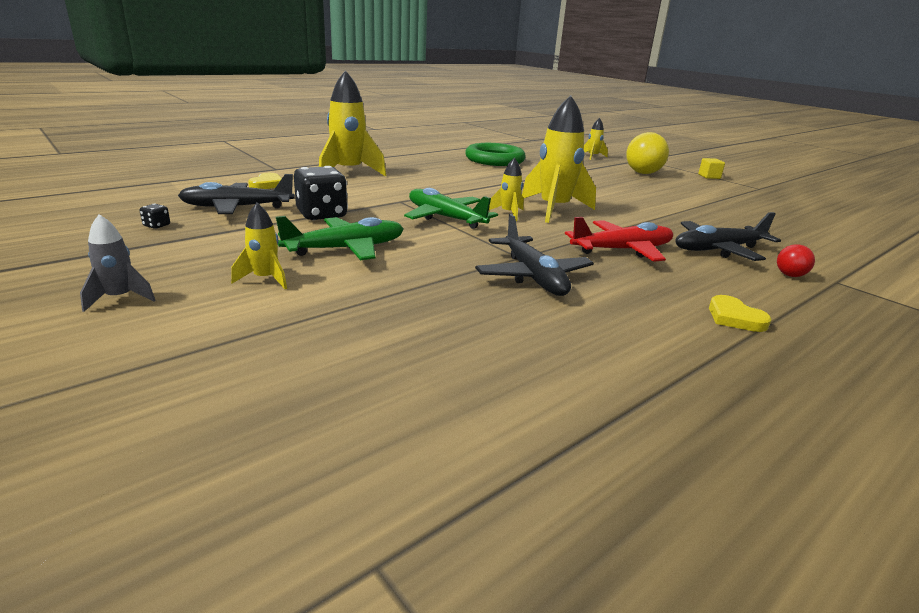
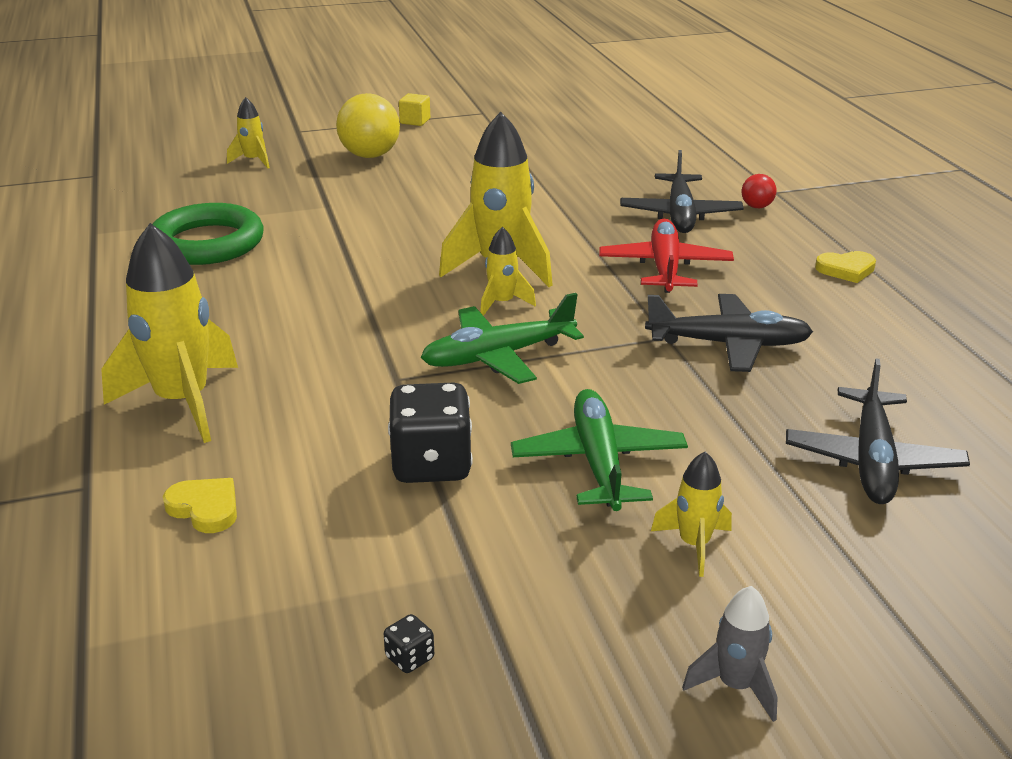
camera: 65 degrees left, 5 degrees up
(237, 207) = (345, 554): black plane -> black plane (872, 460)

